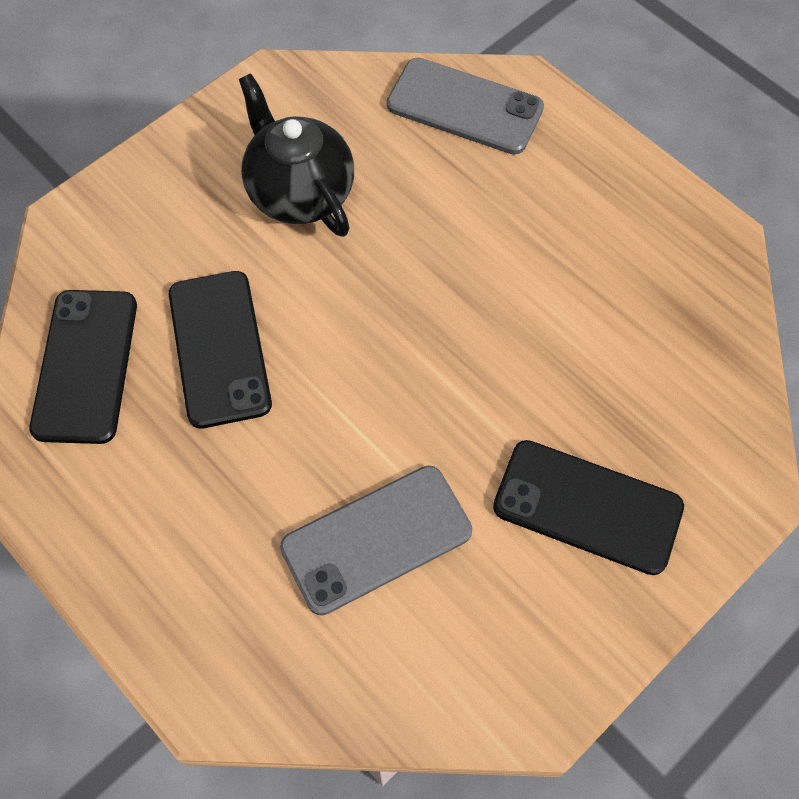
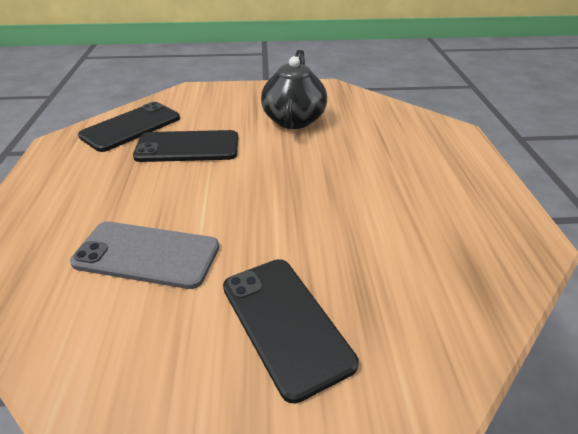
camera: 40 degrees right, 25 degrees down
(219, 348) = (187, 147): black phone -> black phone turned 60 degrees clockwise
(464, 107) = (413, 126): grey phone -> none

